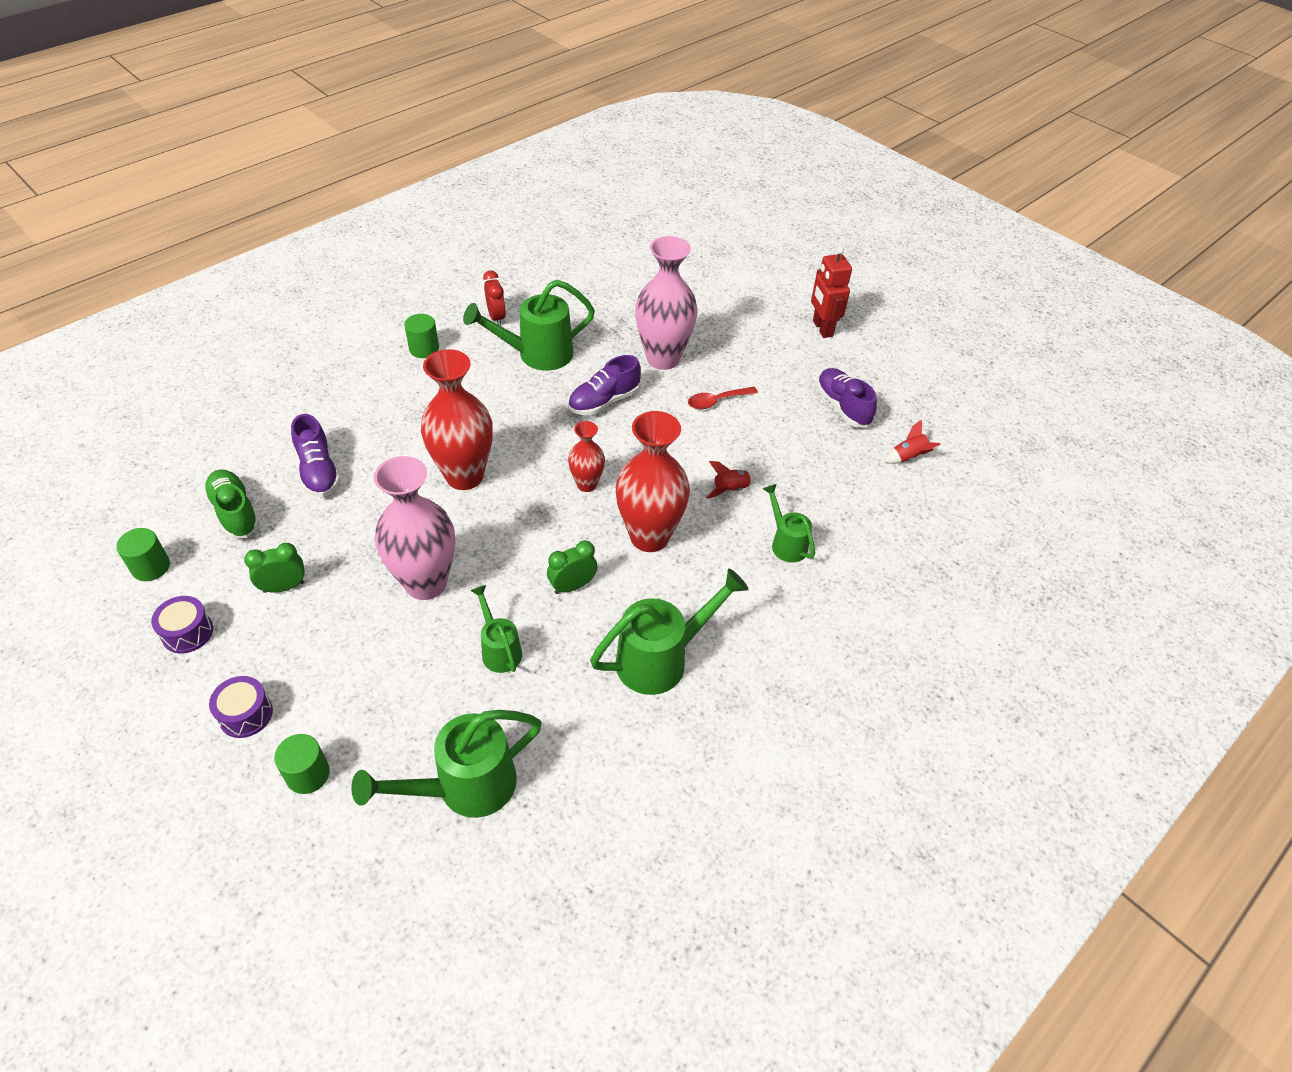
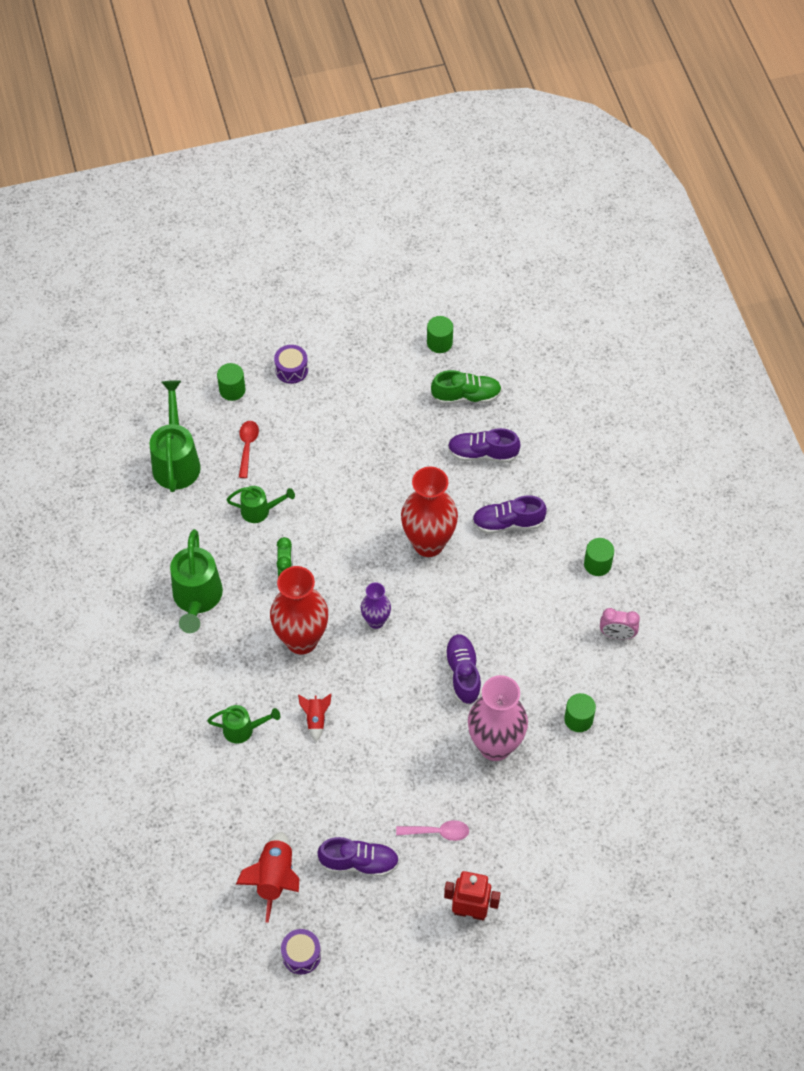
camera: 120 degrees right, 10 degrees up
(187, 632) = (371, 353): purple drum -> purple drum (301, 955)
(284, 587) = (381, 409): green clock -> none
(405, 423) = (508, 523): none -> purple shoe
(426, 583) = (338, 488): pink vase -> none
(496, 317) = (617, 634): red clock -> pink clock
(537, 354) = (548, 647): green watering can -> none
(587, 484) = (376, 621): red vase -> purple vase
(599, 317) = (578, 719): none -> green cylinder
(717, 401) = (418, 762): red spoon -> red spoon (247, 446)
(772, 368) = (438, 832): none -> pink spoon
(908, 457) = (274, 878): red rocket -> red rocket, size x1.80

